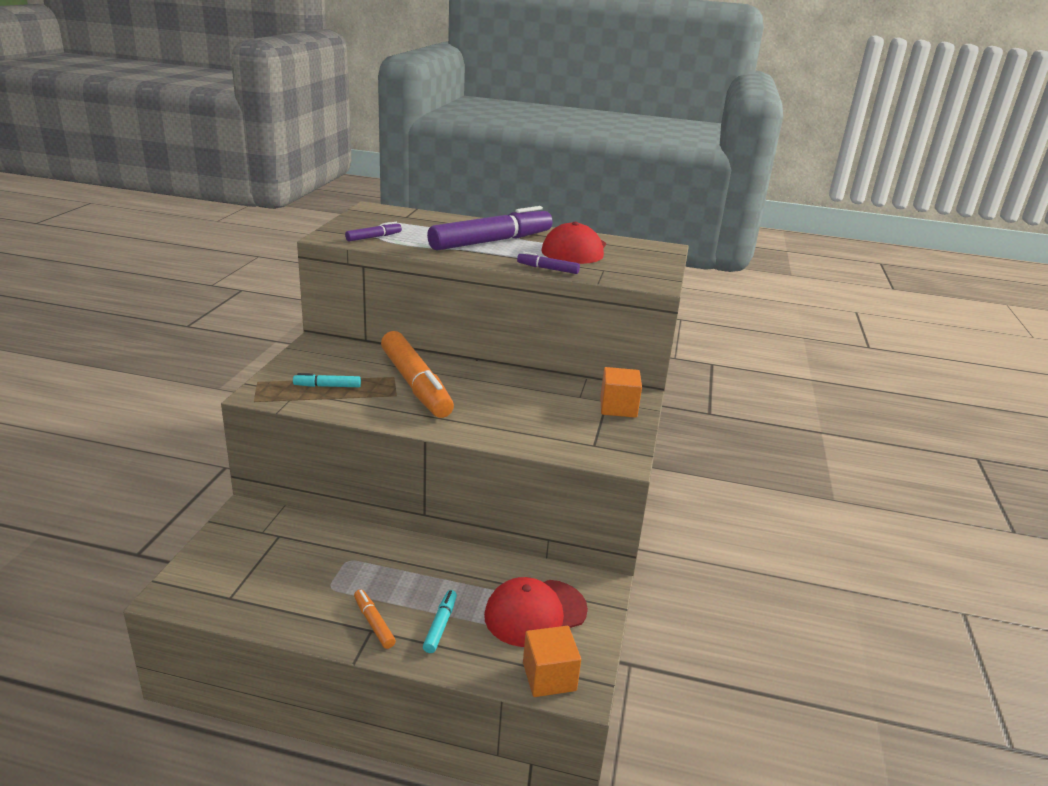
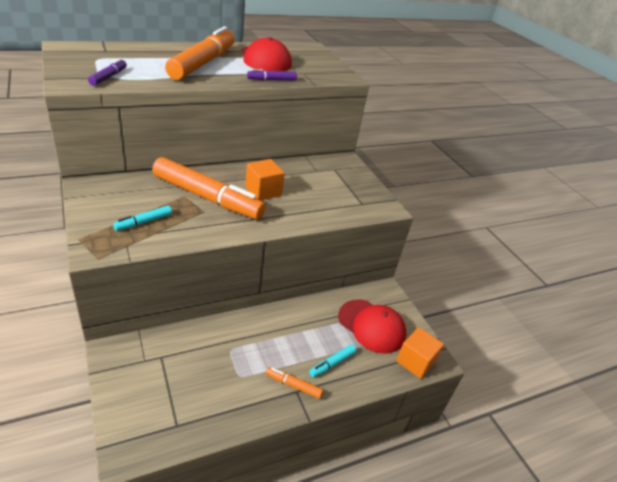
camera: 40 degrees left, 10 degrees up
(440, 625) = (332, 363): turquoise marker -> turquoise marker turned 105 degrees counterclockwise
(491, 241) = (203, 63): purple marker -> orange marker
(535, 613) = (371, 326): red cap -> red cap turned 75 degrees counterclockwise
(618, 407) = (345, 171): orange cube -> orange cube (263, 191)

